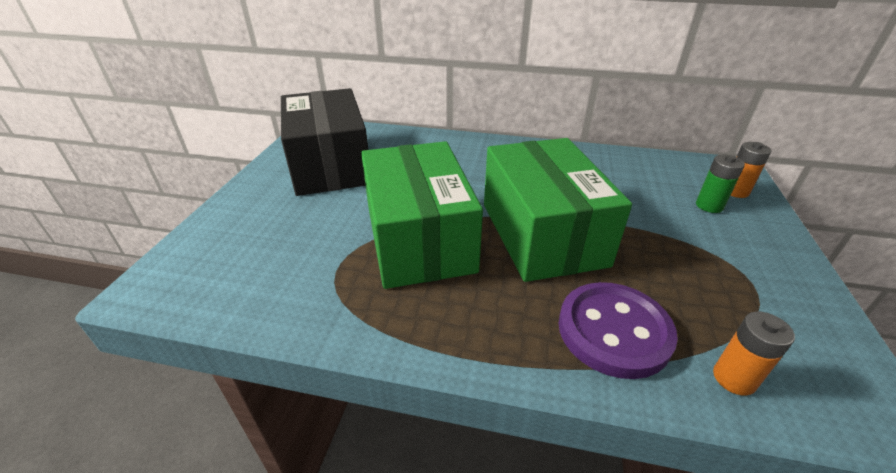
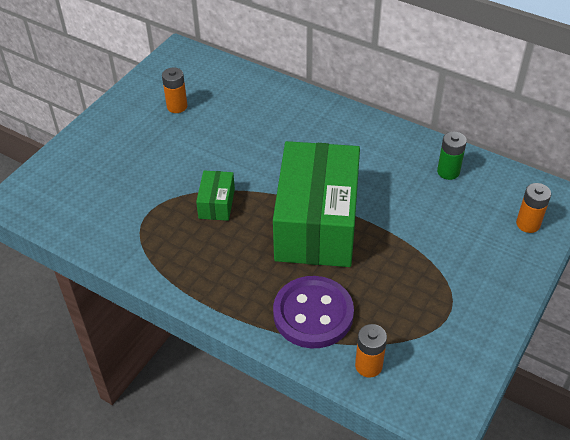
camera: 20 degrees right, 10 degrees up
(330, 165) = (177, 106): black box -> orange battery
(419, 239) = (216, 203): green box -> green box, size x0.42
(709, 206) = (486, 233): green battery -> green battery (448, 172)

